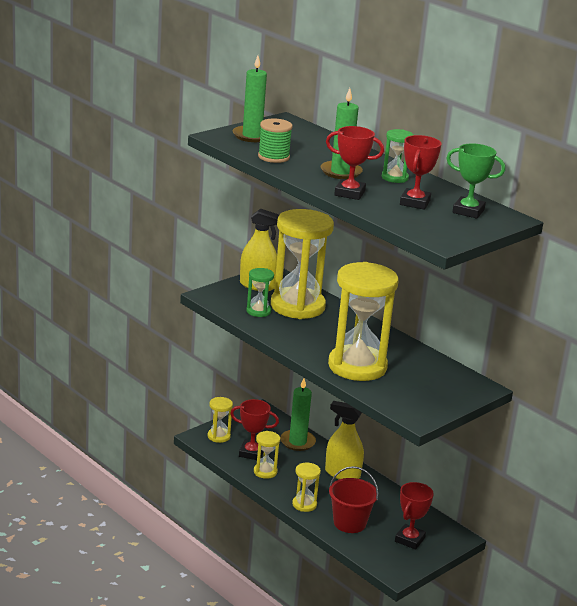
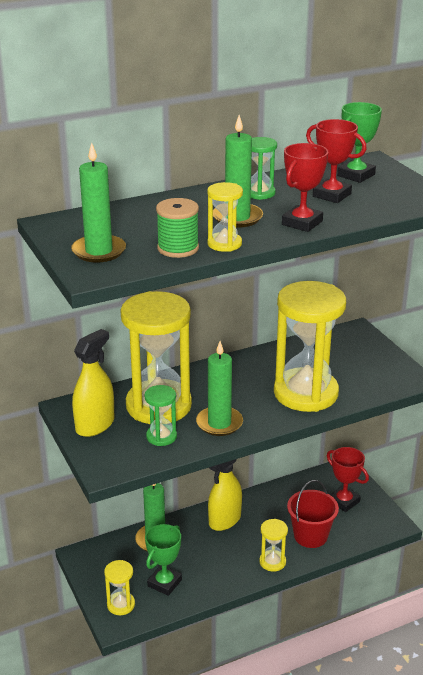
camera: 70 degrees left, 5 degrees up
(251, 453) = (164, 583): red trophy -> green trophy
(265, 472) = (204, 579): yellow hourglass -> yellow hourglass (224, 244)
(289, 332) = (219, 423): none -> green candle

